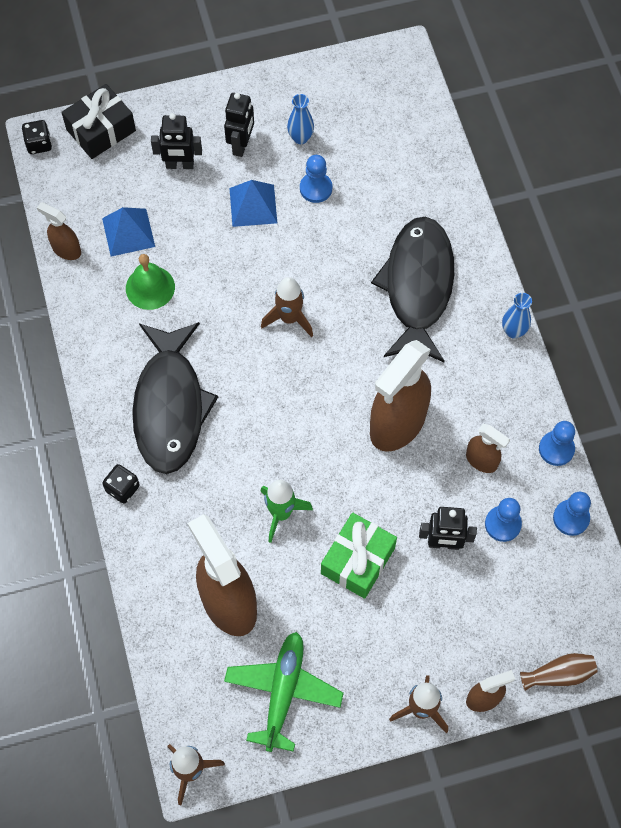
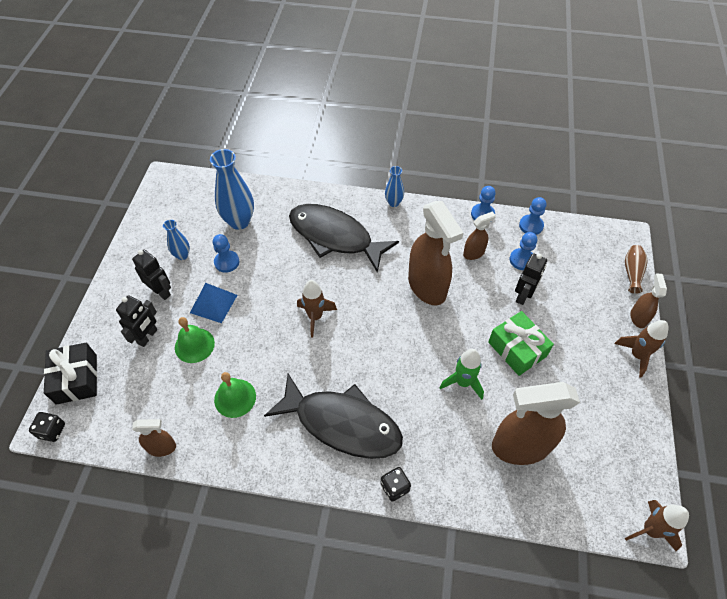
camera: 65 degrees left, 10 degrees down
(66, 250) = (162, 447): brown spray bottle -> brown spray bottle turned 150 degrees counterclockwise
(128, 232) = (178, 394): blue pyramid -> none
(192, 215) = (194, 345): none -> green bell
(283, 692) = (601, 437): green plane -> none
(382, 170) = (239, 221): none -> blue vase

